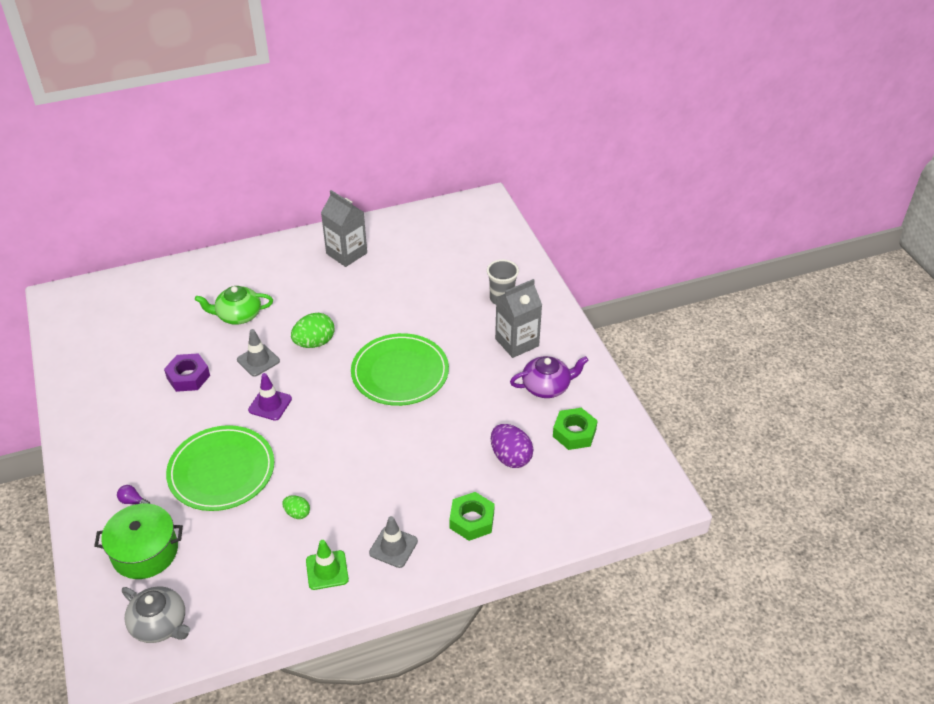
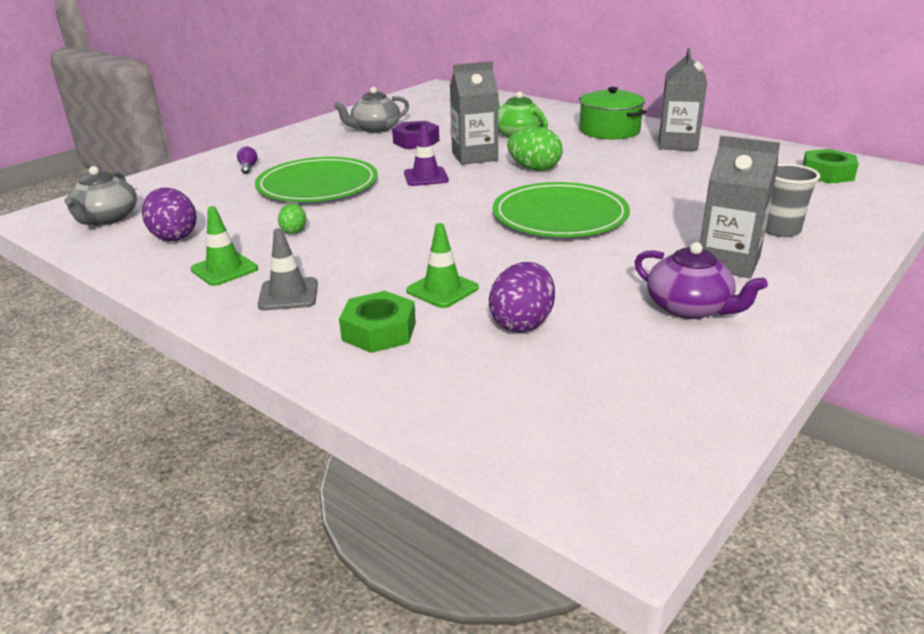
camera: 60 degrees right, 15 degrees down
(126, 387) = (375, 129): none -> grey teapot
(145, 552) = (192, 188): green pot -> green pot (609, 130)
(241, 586) = (174, 236): none -> purple egg
(258, 360) = (474, 156): grey traffic cone -> grey carton
(447, 473) = (442, 289): none -> green traffic cone
(574, 433) = (637, 359): green nut -> green nut (827, 174)

